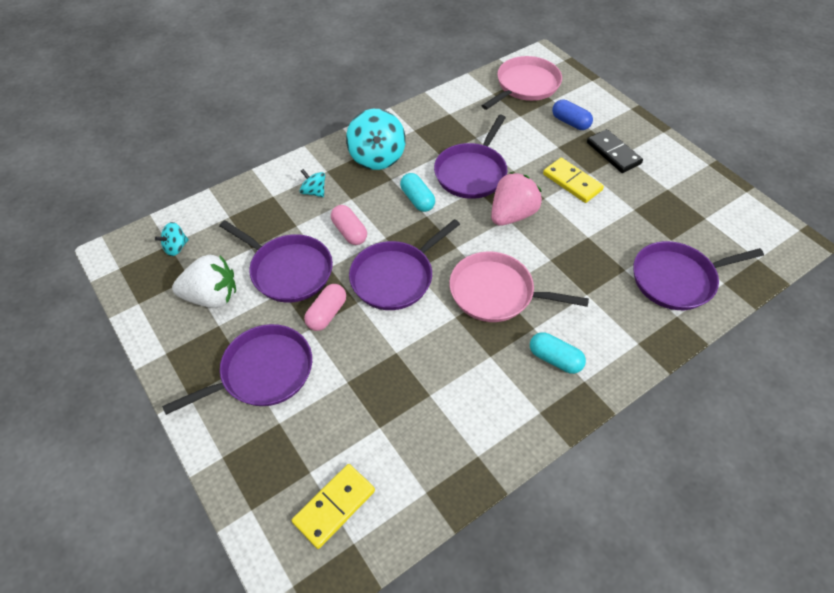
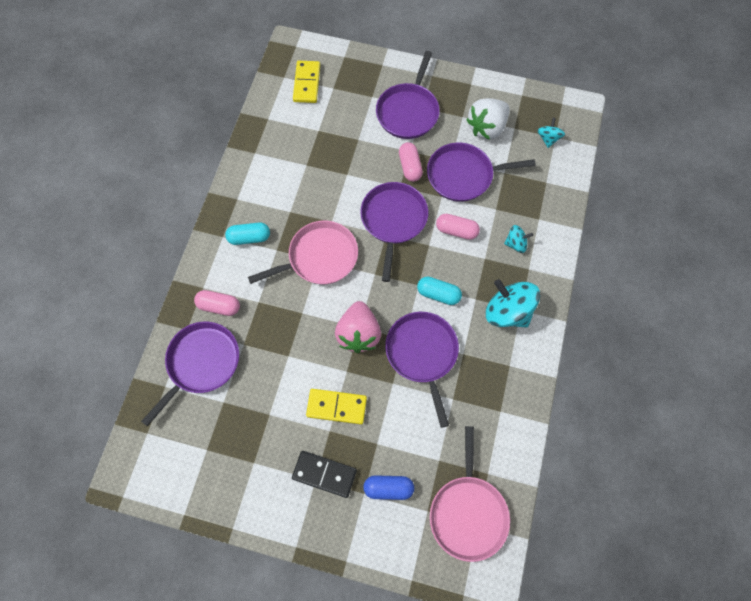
camera: 140 degrees right, 15 degrees up
(630, 315) = (219, 306): none -> pink capsule

